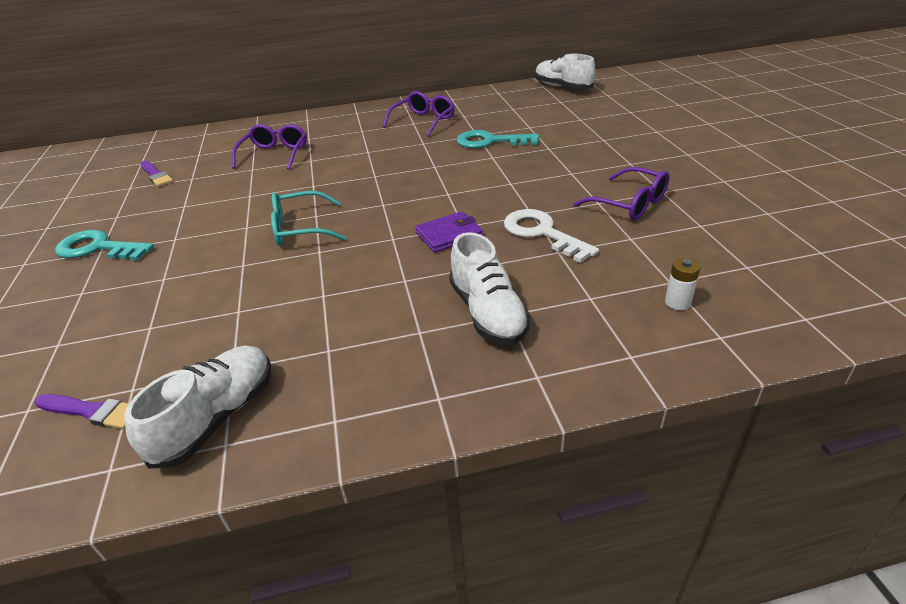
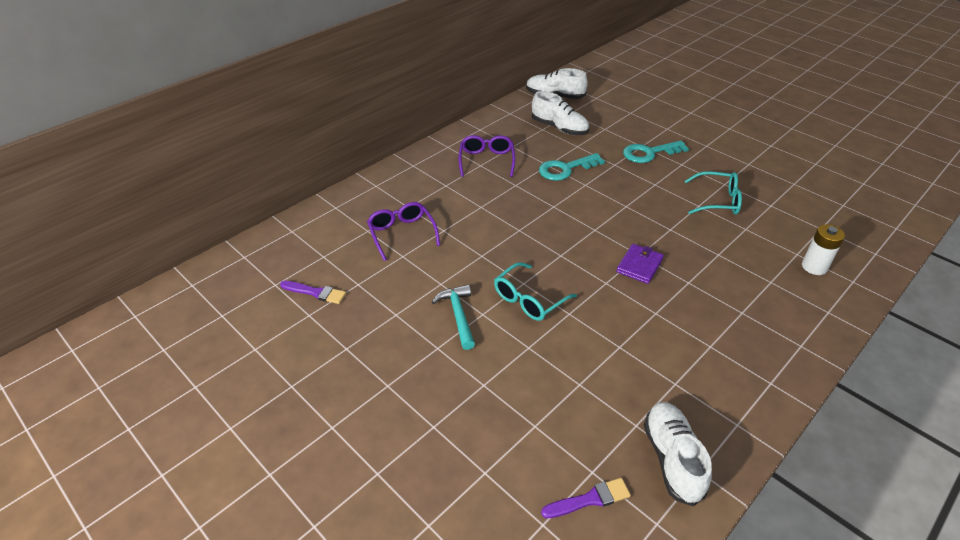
camera: 35 degrees left, 5 degrees up
(98, 248) = (382, 383): turquoise key -> turquoise key (649, 153)
(226, 222) = (458, 315): none -> turquoise hammer
(488, 313) = (731, 315): white shoe -> white shoe (559, 128)
(542, 233) = (694, 243): white key -> none
(629, 204) = (717, 201): purple glasses -> turquoise glasses
(677, 302) = (814, 267): white battery -> white battery, size x1.55

